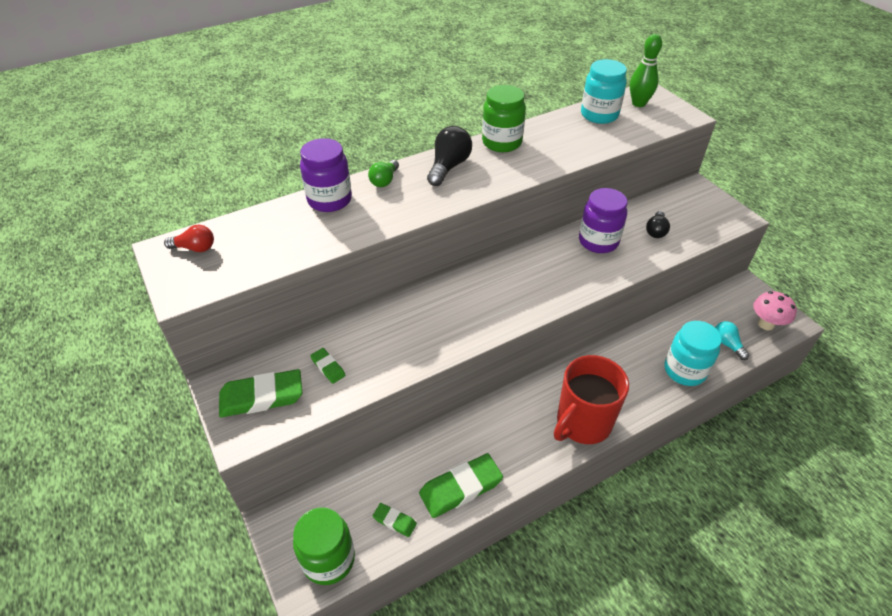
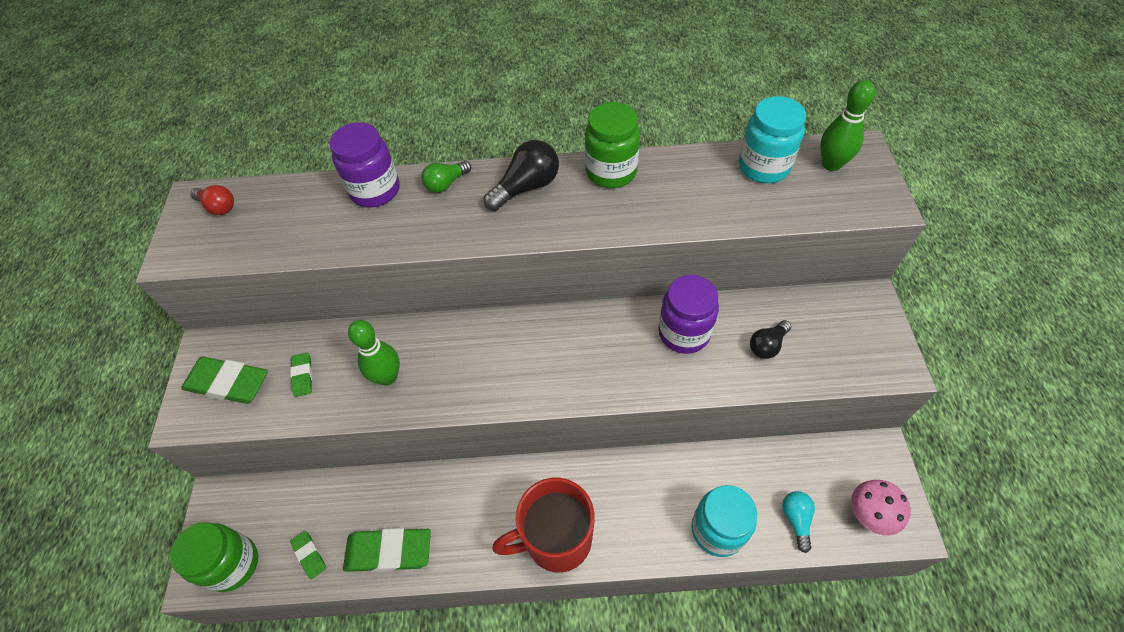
camera: 30 degrees right, 10 degrees up
(402, 342) = (387, 377): none -> green bowling pin

